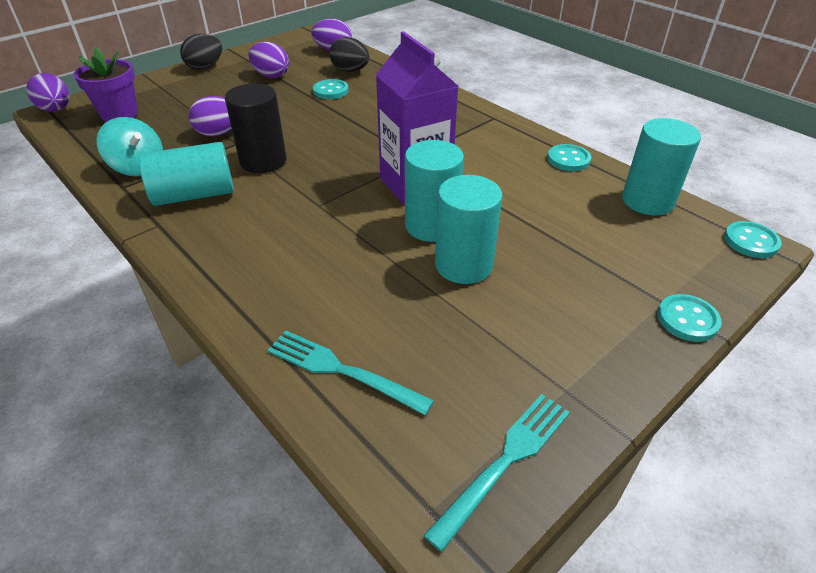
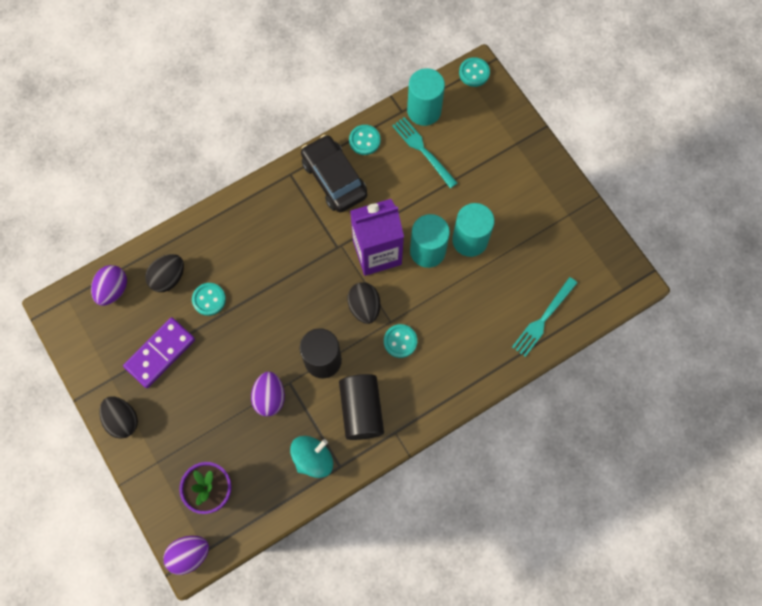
camera: 80 degrees left, 30 degrees up
(194, 195) = (361, 410): turquoise cylinder -> black cylinder
(271, 75) = (160, 353): purple egg -> purple domino
(336, 182) = (364, 307): none -> black egg
(503, 144) = (334, 179): none -> black car
(506, 460) = (604, 253): turquoise fork -> turquoise fork (422, 150)
(687, 319) = (531, 138): turquoise button -> turquoise button (400, 341)

